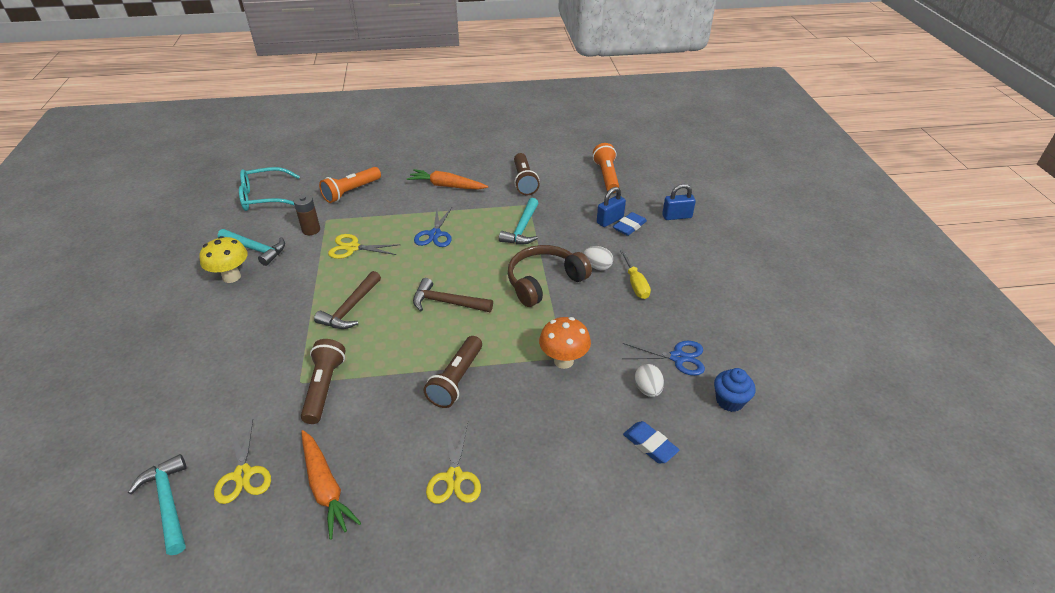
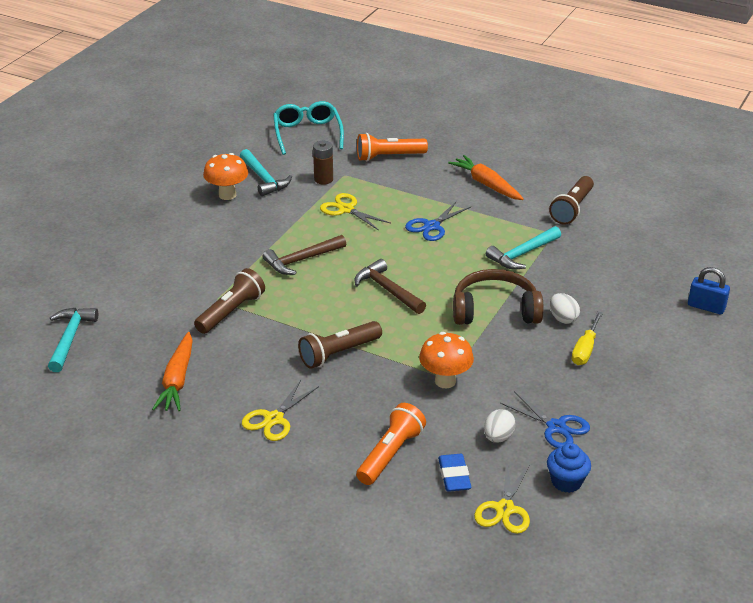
camera: 35 degrees right, 5 degrees down
(231, 277) = (227, 195): yellow mushroom -> orange mushroom
(243, 474) = (129, 344): yellow scissors -> yellow scissors (504, 509)
(265, 197) = (307, 134): turquoise glasses -> turquoise glasses turned 60 degrees clockwise
(606, 176) = (671, 236): orange flashlight -> orange flashlight (390, 454)
(610, 220) = (625, 281): blue padlock -> none
(629, 226) = (639, 296): blue eraser -> none

